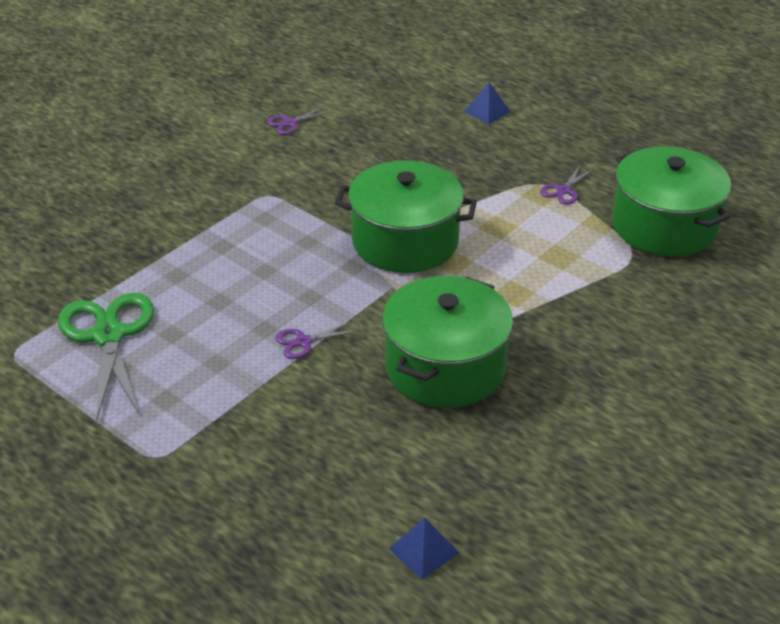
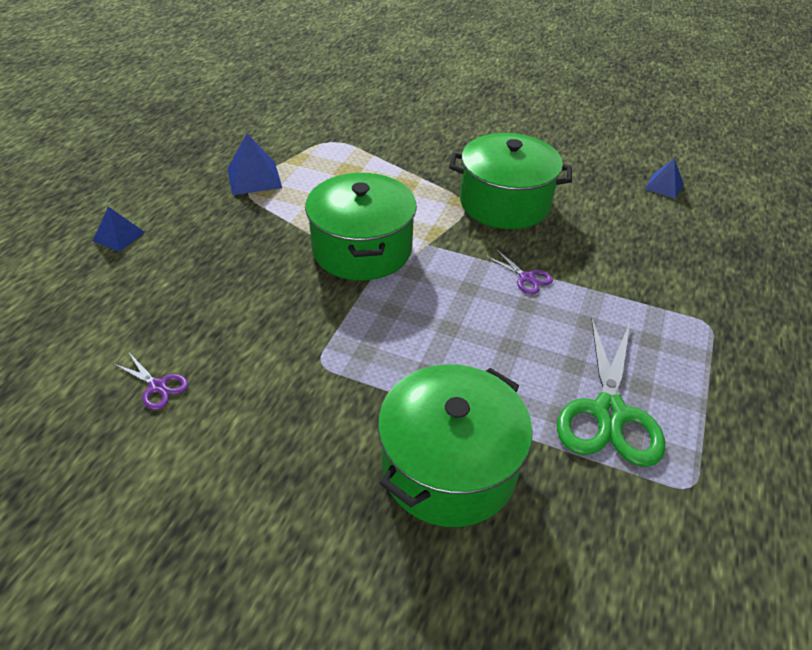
camera: 110 degrees left, 5 degrees up
(108, 335) = (609, 414): green scissors -> green scissors turned 45 degrees counterclockwise
(563, 190) = (254, 178): purple scissors -> blue pyramid
(664, 226) = (289, 132): green pot -> green pot (449, 467)

